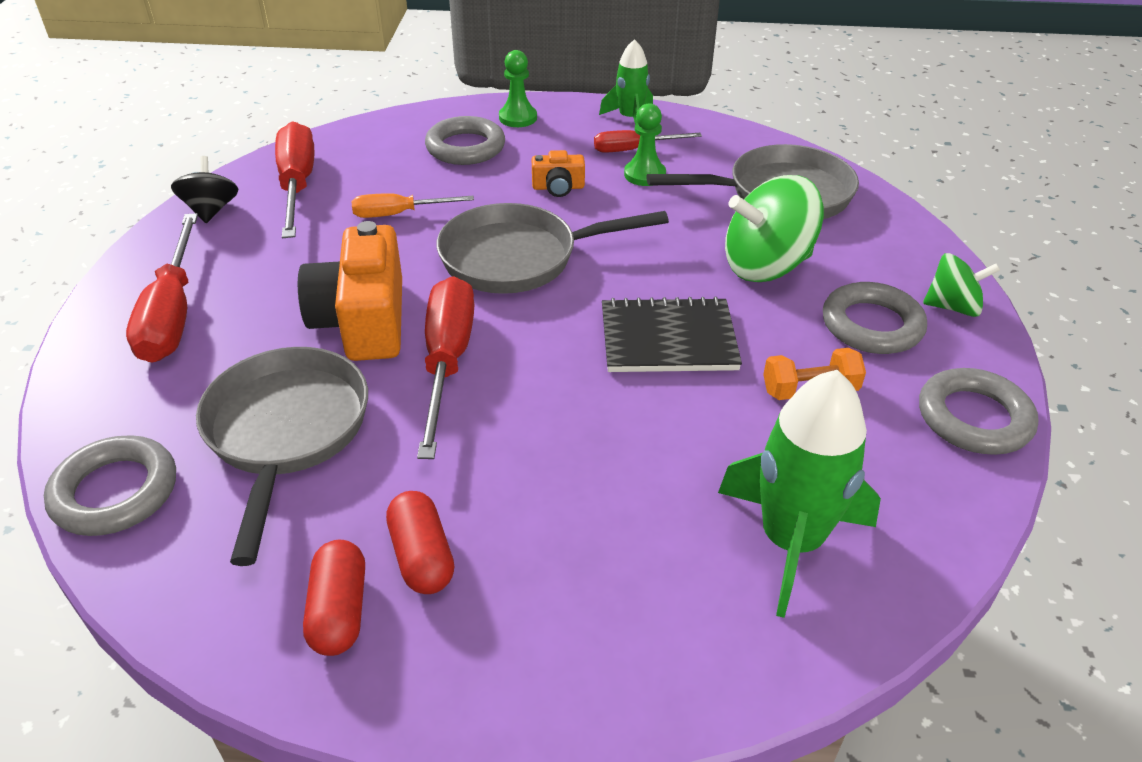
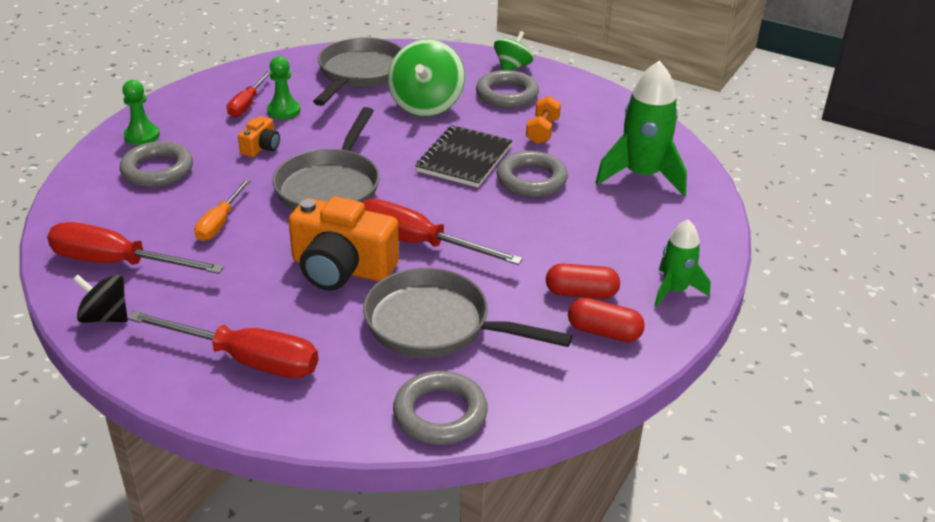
camera: 65 degrees left, 5 degrees down
(630, 119) = (204, 93): green rocket -> green rocket (675, 290)
(974, 418) = (596, 97): grey ring -> grey ring (531, 179)

